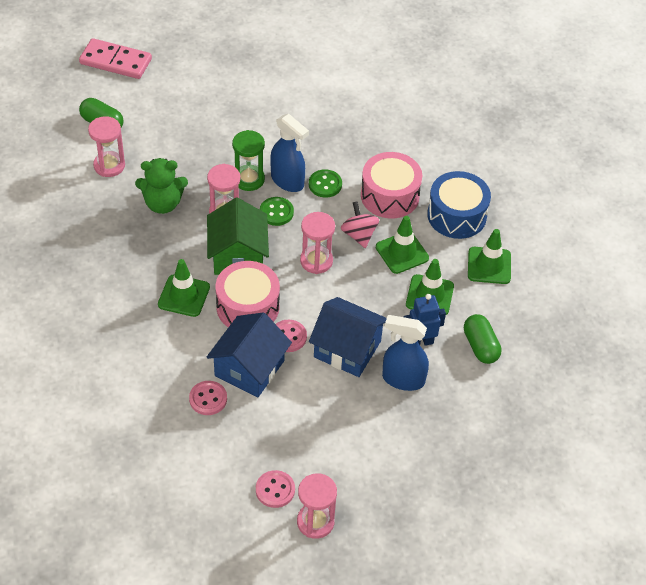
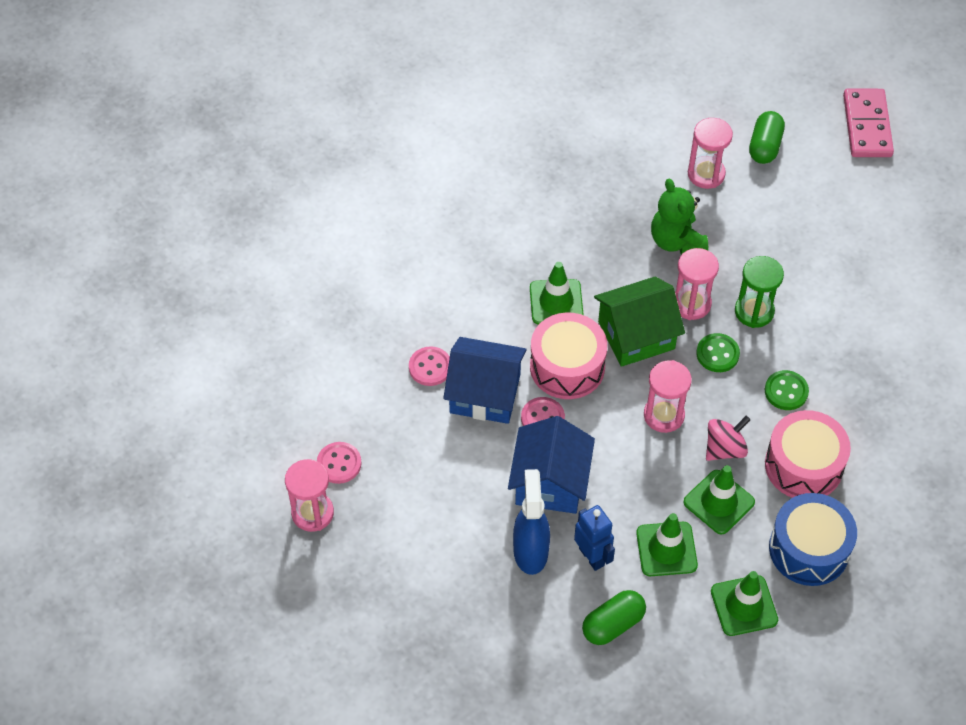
camera: 75 degrees right, 5 degrees up
(287, 181) = (771, 351): blue spray bottle -> none

